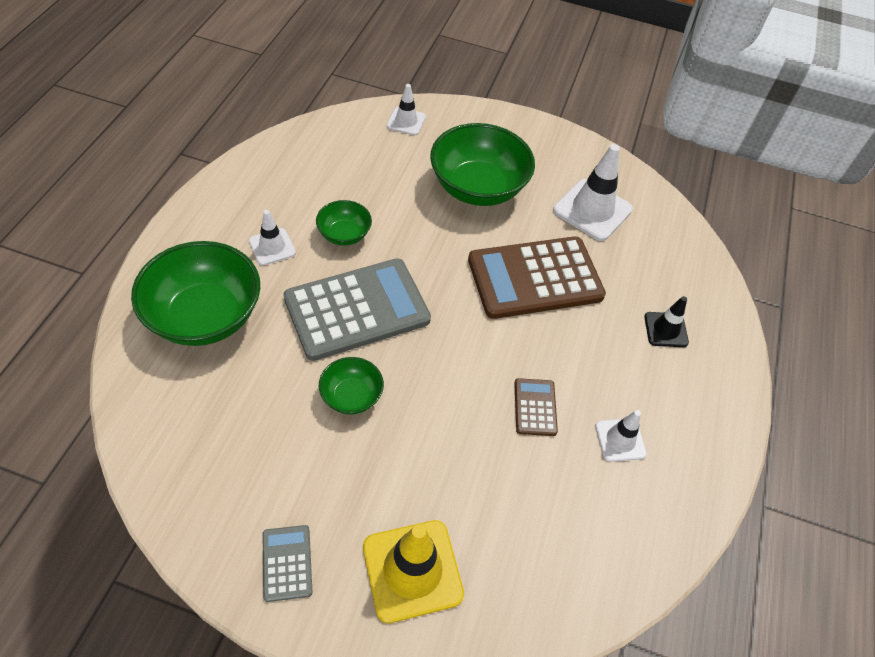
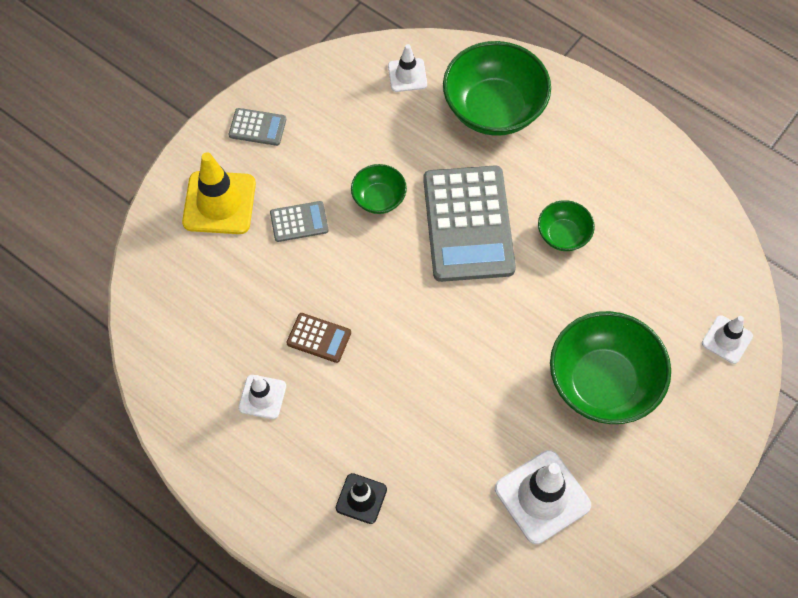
camera: 115 degrees right, 10 degrees up
(272, 247) = (561, 171): white traffic cone -> white traffic cone (407, 75)
(408, 468) = (299, 222): none -> grey calculator
(535, 278) = (462, 394): brown calculator -> none

